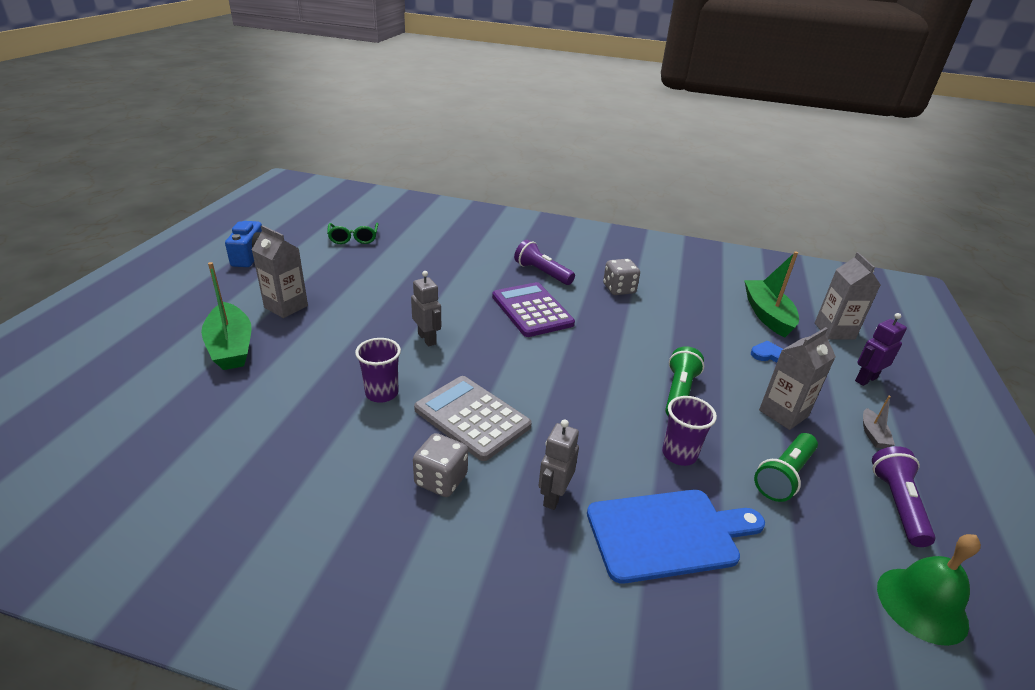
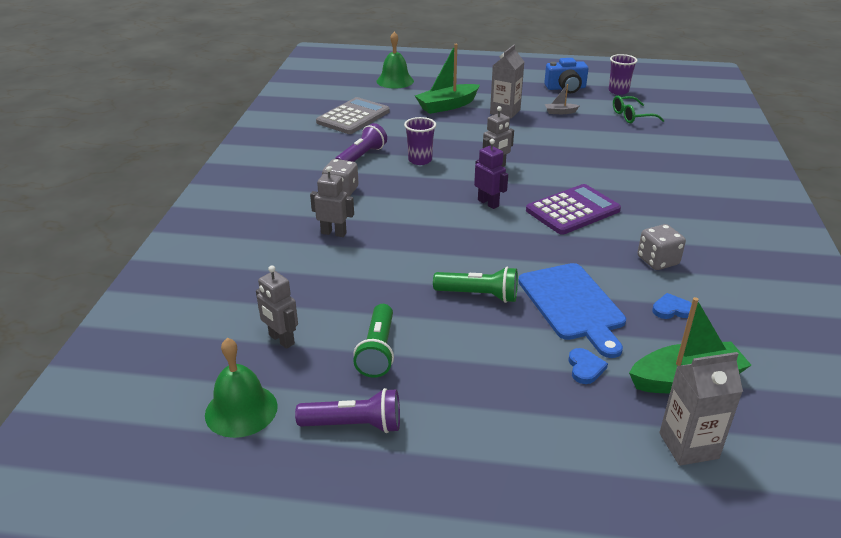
camera: 85 degrees right, 0 degrees up
(89, 384) = (395, 81): none -> green bell
(472, 418) = (405, 195): grey calculator -> grey calculator (353, 117)
(542, 273) = (652, 211): purple flashlight -> purple flashlight (361, 157)
(668, 534) = (304, 281): blue cutting board -> blue cutting board (573, 305)
(679, 454) = (391, 291): purple cup -> purple cup (618, 91)
(685, 299) = (672, 309): none -> blue heart
(783, 413) = (473, 364): grey carton -> none
(784, 476) = (378, 351): green flashlight -> green flashlight turned 120 degrees counterclockwise
(789, 562) = (281, 340): none -> grey robot
(865, 379) = (576, 453): purple robot -> purple robot (488, 203)
(873, 434) = (461, 432): grey boat -> grey boat (560, 112)

